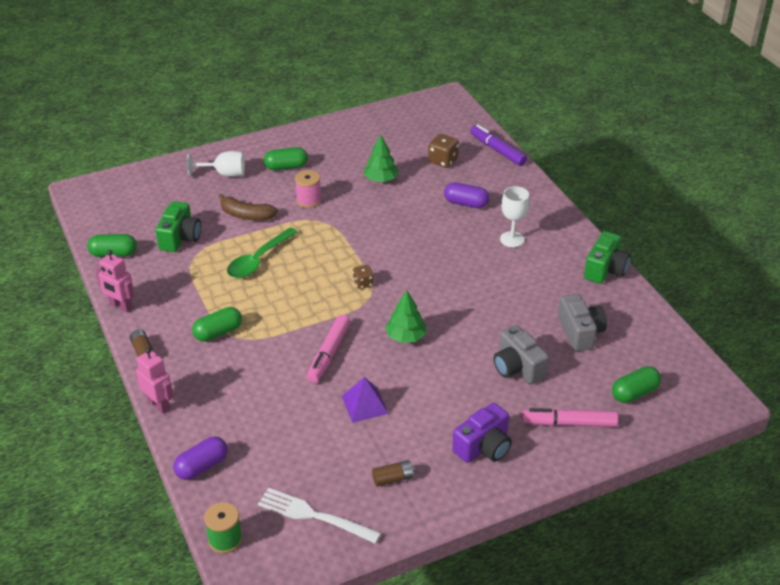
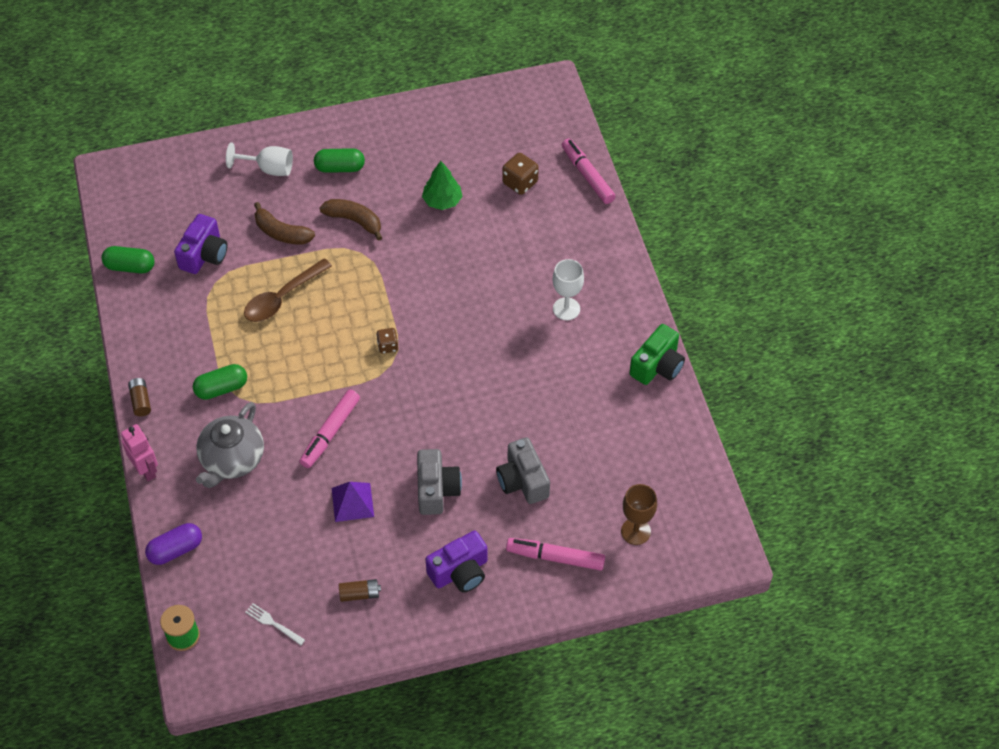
camera: 10 degrees right, 15 degrees up
(120, 306) = (127, 339): pink robot -> none
(180, 238) = (204, 255): green camera -> purple camera
(241, 386) = (232, 460): none -> grey teapot
(258, 260) = (282, 298): green spoon -> brown spoon
(308, 200) = (354, 221): pink spool -> brown banana
(314, 516) = (273, 623): white fork -> white fork, size x0.54
(406, 336) = (416, 423): green tree -> none
(466, 203) = (529, 250): purple capsule -> none
(497, 150) = (587, 175): purple marker -> pink marker
(580, 332) = (602, 446): grey camera -> grey camera (436, 490)
(634, 393) = (635, 531): green capsule -> brown goblet

